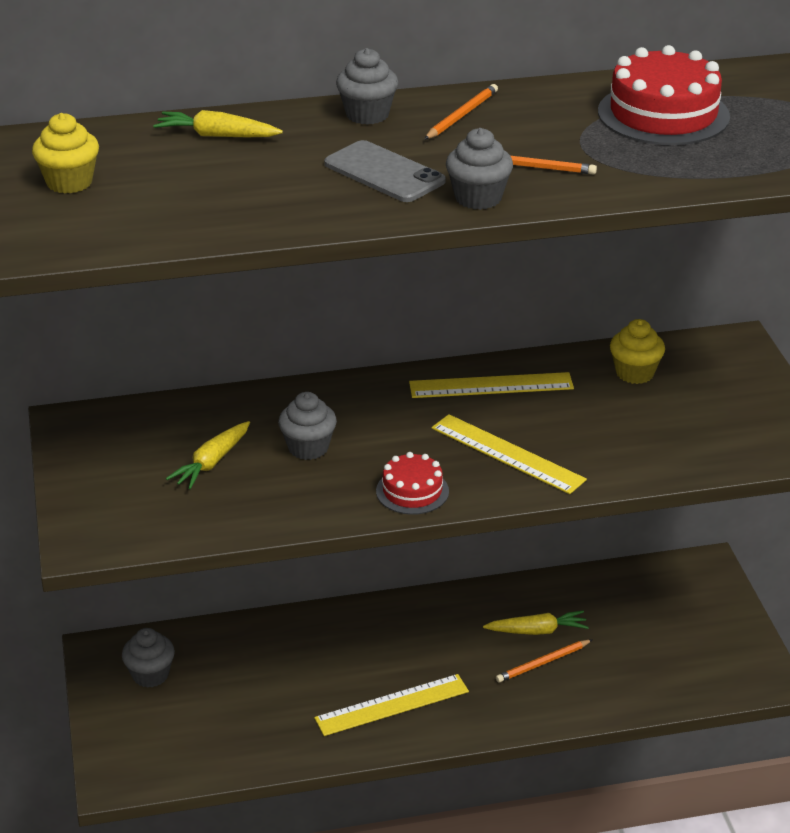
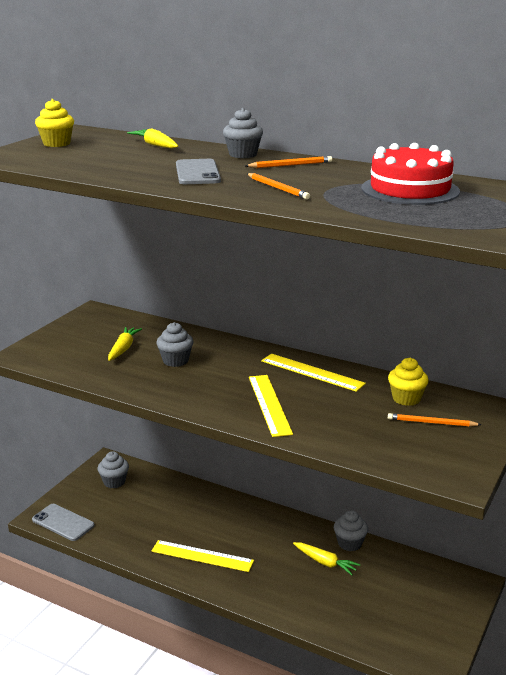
camera: 40 degrees right, 10 degrees down
(157, 768) = (63, 522): none -> grey phone
(212, 462) = (123, 349): yellow carrot -> yellow carrot turned 120 degrees clockwise
(412, 491) = (192, 399): red cake -> none
(478, 198) = (220, 191): grey cupcake -> grey cupcake (349, 543)
(543, 663) = (307, 580): orange pencil -> orange pencil (431, 423)

